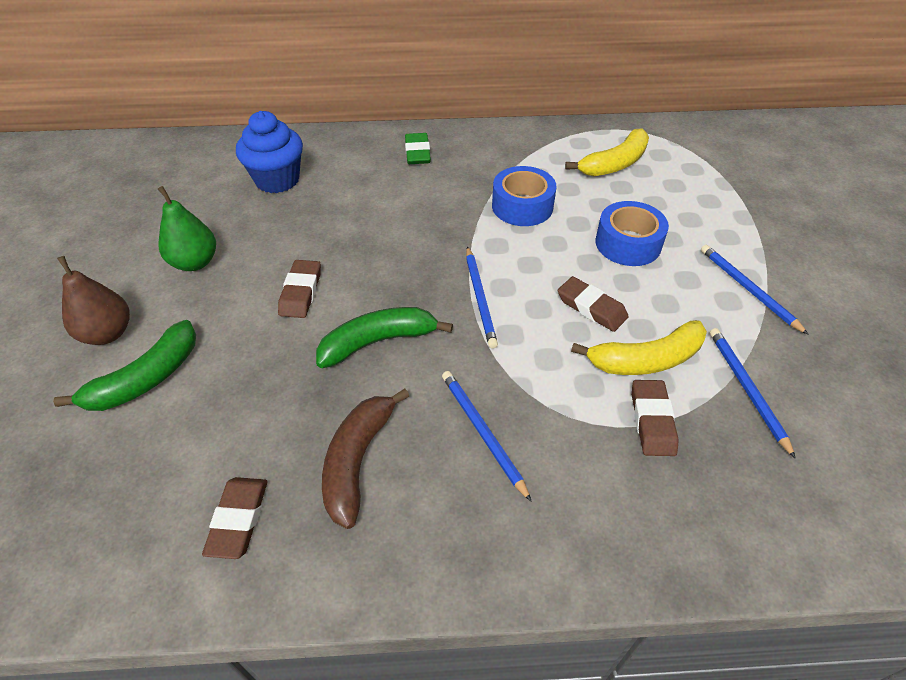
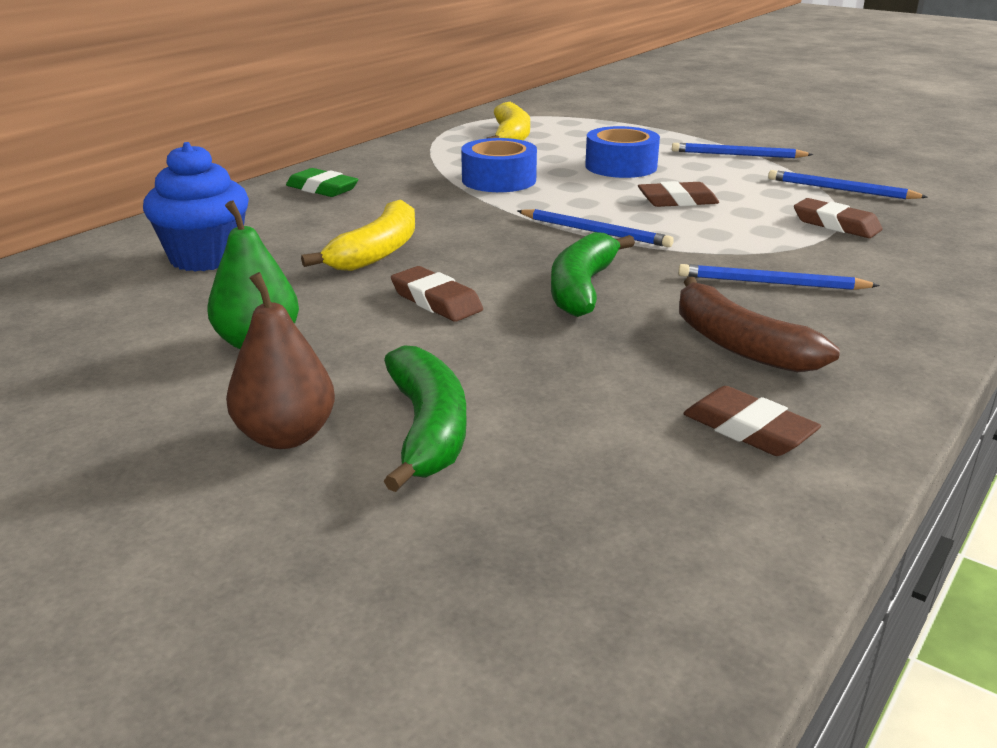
camera: 50 degrees left, 20 degrees down
(646, 360) = (766, 205): yellow banana -> yellow banana (377, 252)

